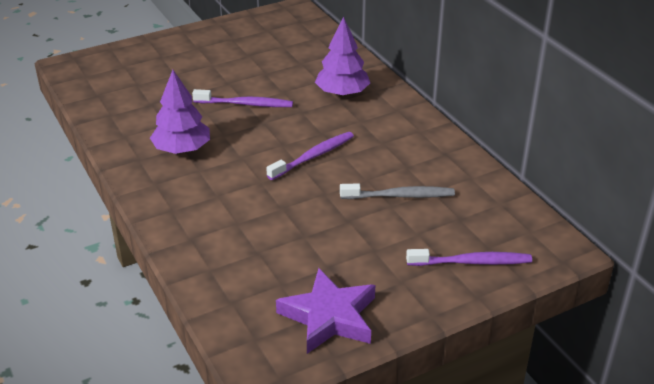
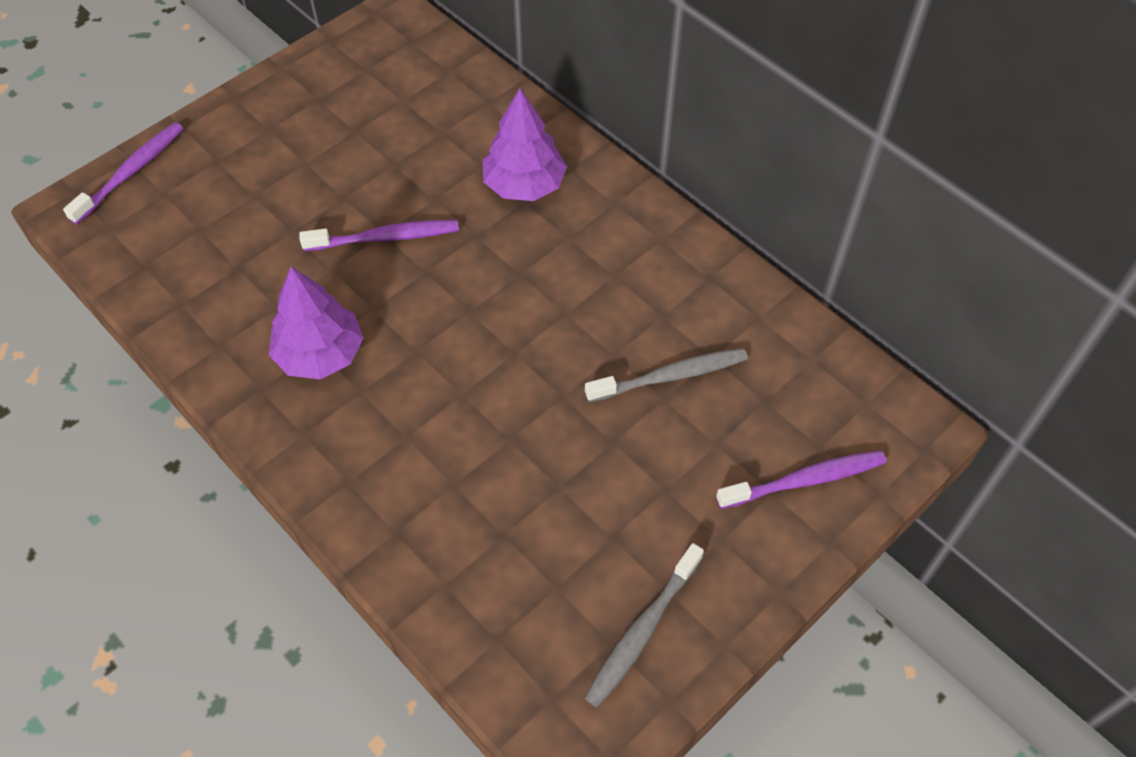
camera: 15 degrees left, 20 degrees up
(313, 156) = (522, 325): purple toothbrush -> purple toothbrush (131, 172)
(329, 317) = (642, 631): purple star -> grey toothbrush

